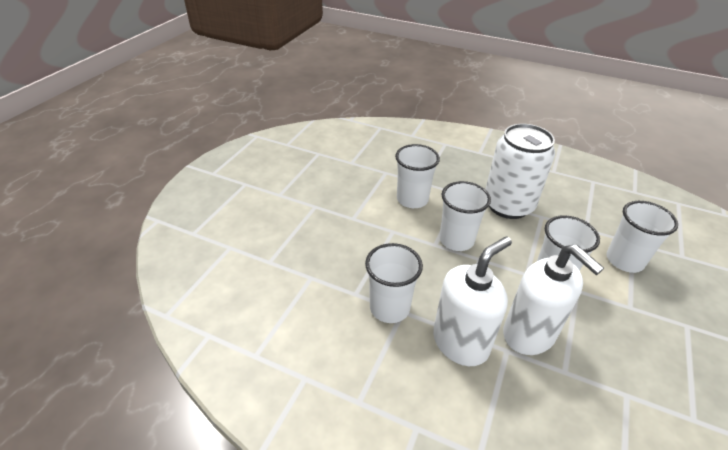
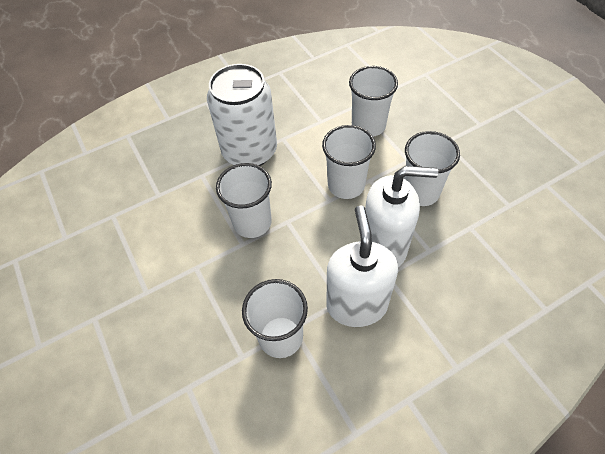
camera: 50 degrees left, 15 degrees up
(412, 199) = (172, 220): white cup -> white cup (420, 192)

